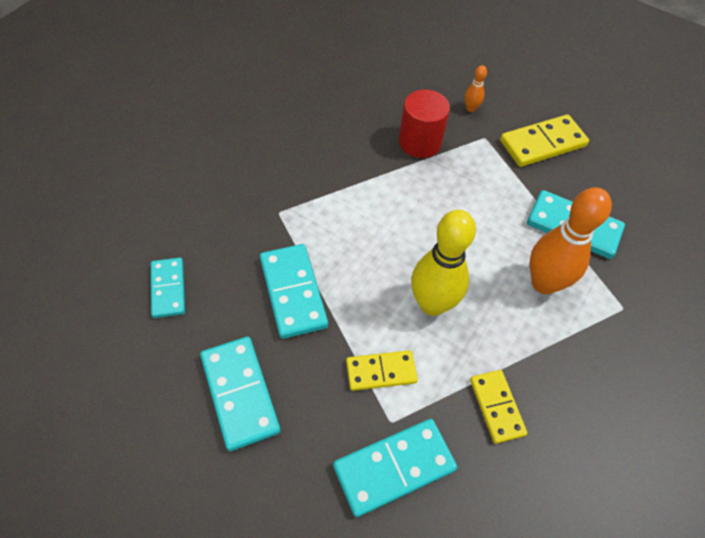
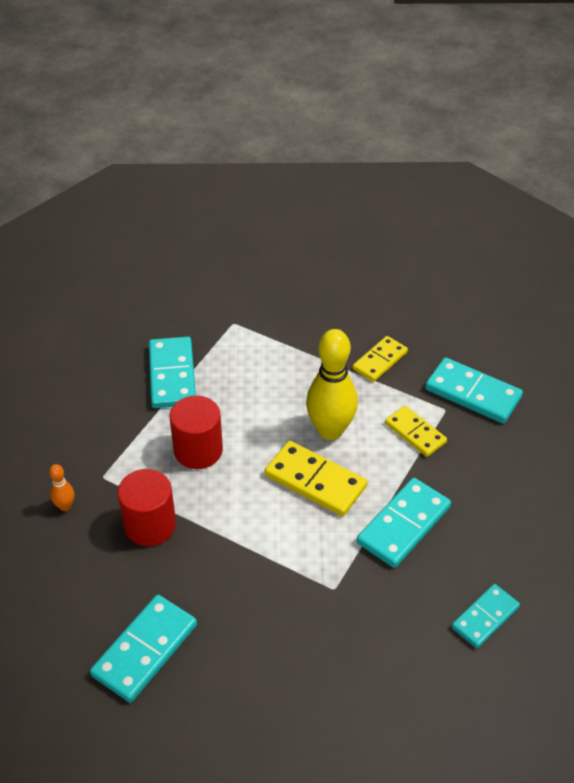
camera: 120 degrees left, 10 degrees down
(239, 393) = (513, 505): turquoise domino -> turquoise domino (145, 650)
(473, 202) = (198, 450): none -> red cylinder
(542, 143) = (78, 430): yellow domino -> yellow domino (315, 481)
(544, 283) = (249, 373): orange bowling pin -> none

